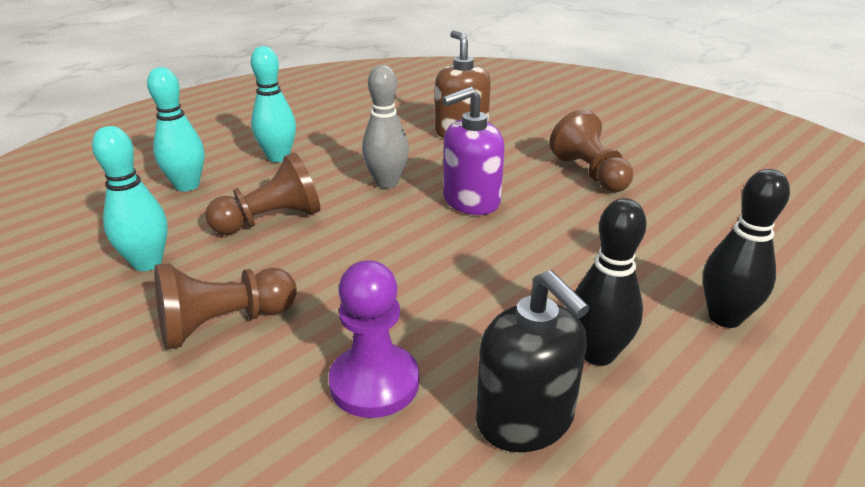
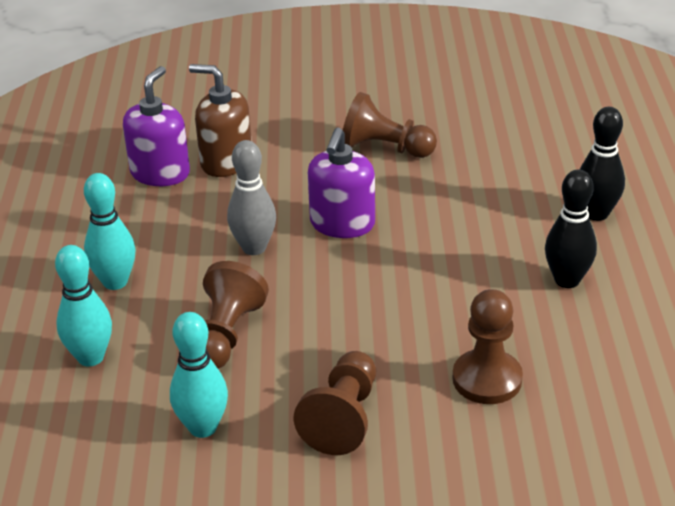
camera: 45 degrees left, 5 degrees up
(374, 383) = (487, 379): purple pawn -> brown pawn
(411, 120) = (160, 173): none -> purple soap dispenser
(525, 419) = (582, 339): black soap dispenser -> none

